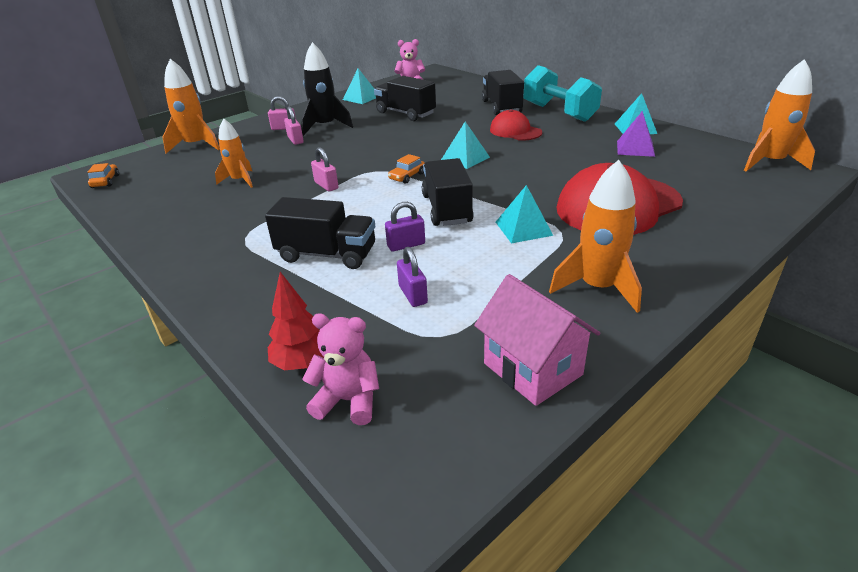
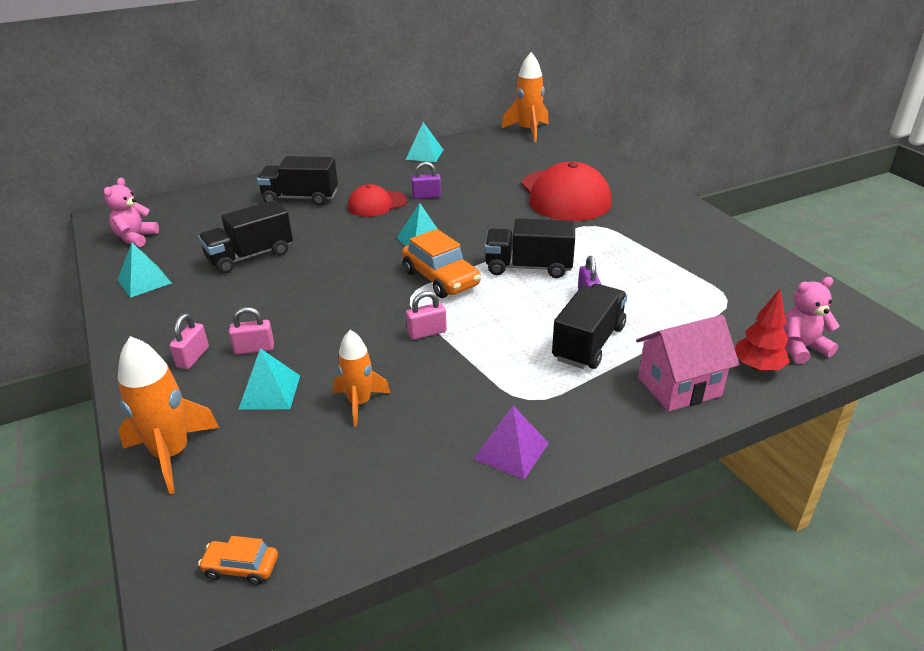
camera: 75 degrees left, 0 degrees up
(325, 126) = (228, 320): black rocket -> none
(348, 401) = (801, 348): pink teddy bear -> pink teddy bear turned 45 degrees clockwise
(407, 176) = (441, 278): orange car -> orange car, size x1.95
(413, 295) = (670, 304): purple padlock -> purple padlock (426, 196)
(523, 228) = (582, 239): turquoise pyramid -> turquoise pyramid (270, 392)
(532, 369) = (766, 271): pink house -> pink house (679, 386)
(559, 112) = (350, 175): turquoise dumbbell -> none
(597, 287) = (678, 229): orange rocket -> none
(635, 148) = (466, 164): purple pyramid -> purple pyramid (511, 451)

